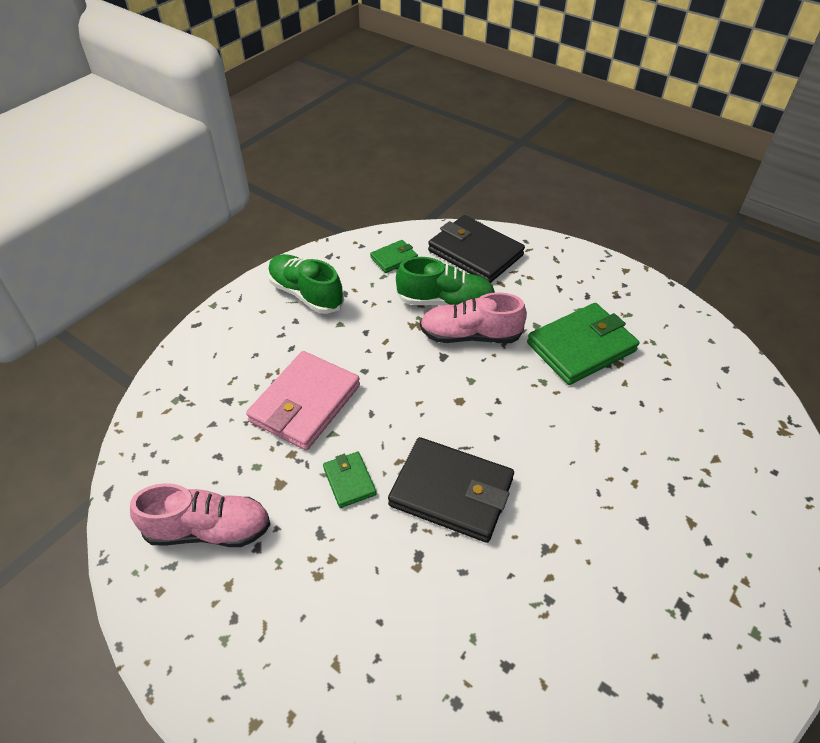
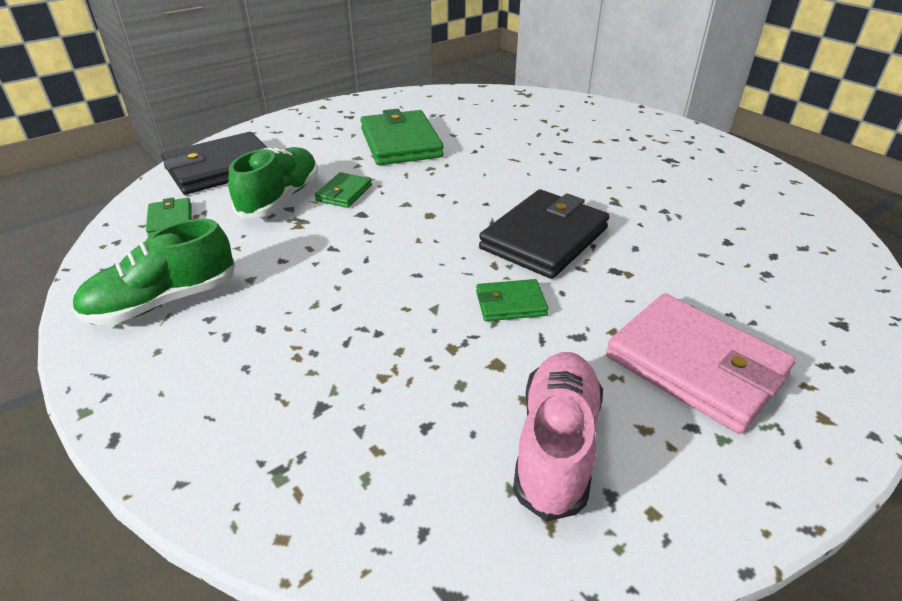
camera: 75 degrees left, 10 degrees down
(305, 403) = (372, 325): pink wallet -> pink wallet (695, 365)
(470, 336) = (344, 193): pink shoe -> green wallet

